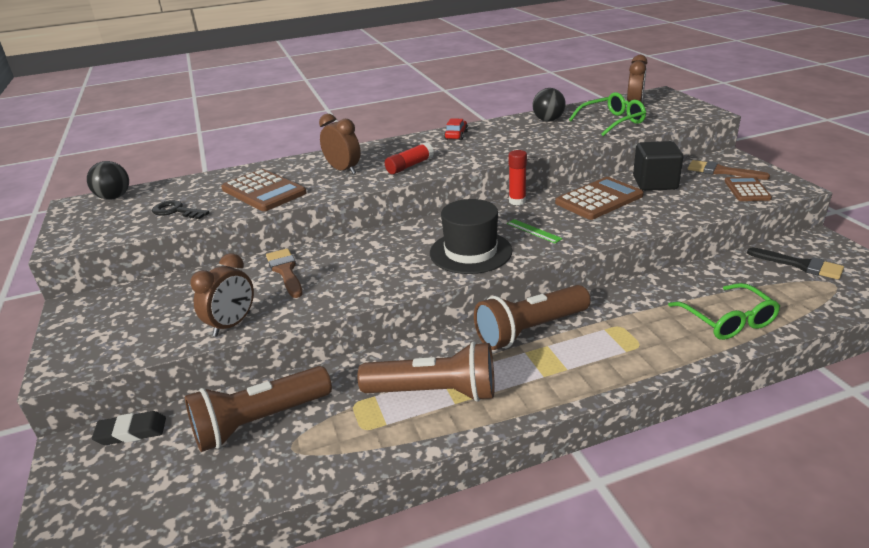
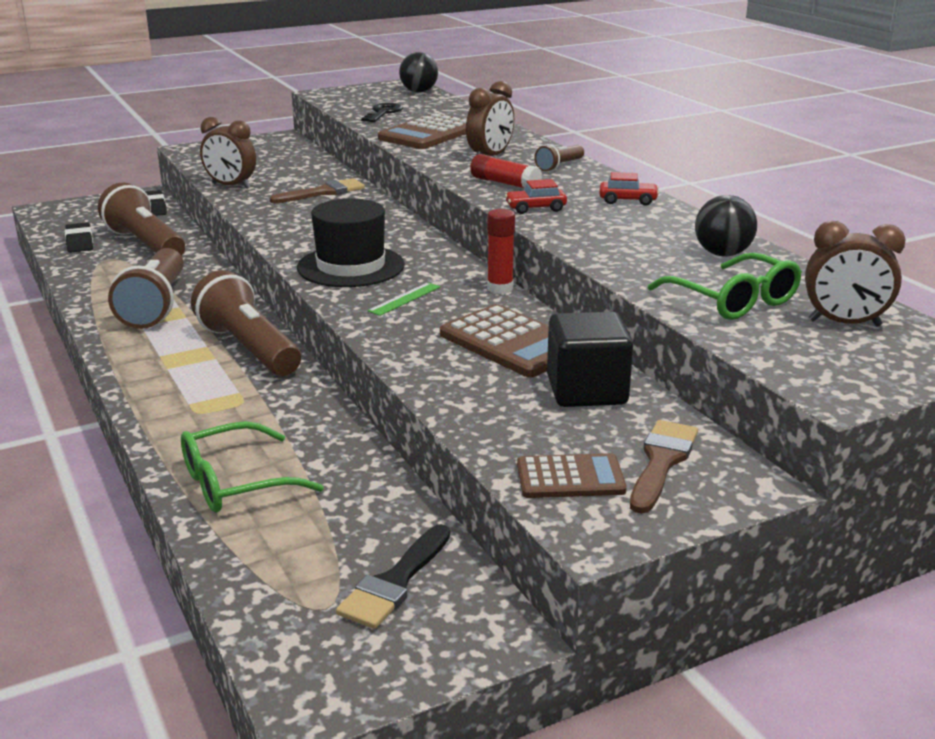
camera: 80 degrees right, 5 degrees down
(220, 483) = (79, 242): none -> black eraser
(378, 150) = (559, 166): none -> brown flashlight
(465, 158) = (535, 208): none -> red car

